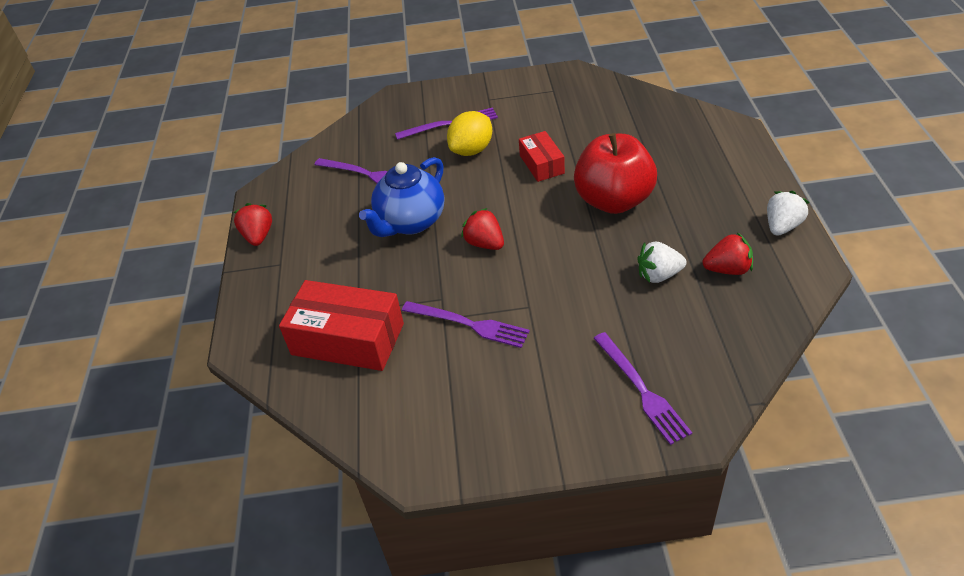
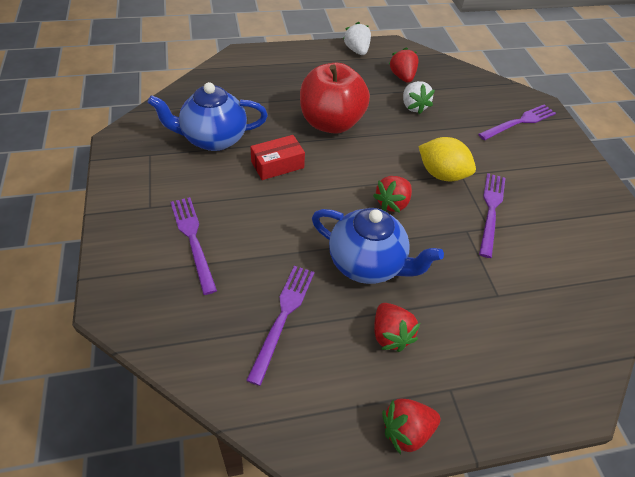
camera: 105 degrees left, 5 degrees up
(336, 232) = (390, 335): none -> red strawberry
(348, 339) = (536, 299): red box -> none
(472, 150) = (247, 218): yellow lemon -> yellow lemon (441, 174)
(578, 122) = (213, 139): none -> blue teapot
(782, 226) = (357, 51): white strawberry -> white strawberry turned 45 degrees clockwise

